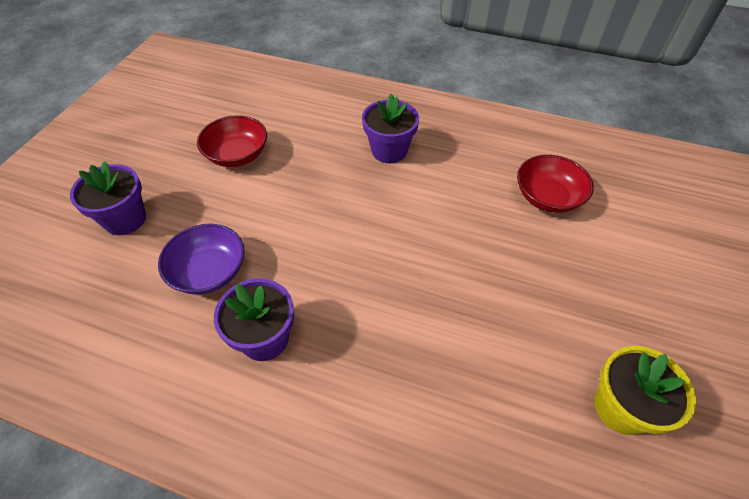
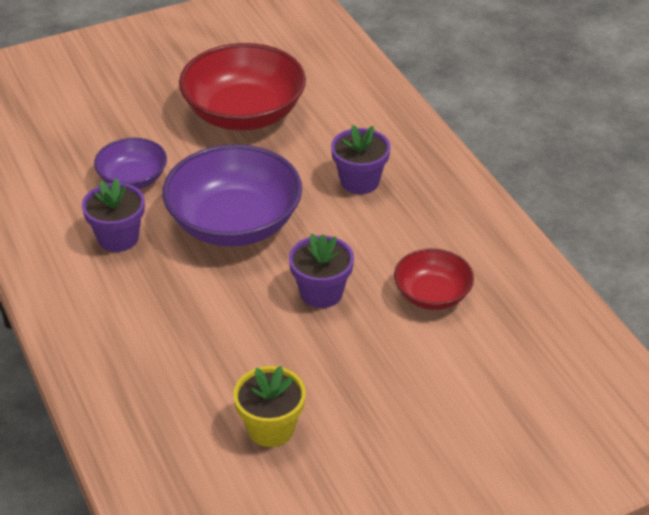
camera: 45 degrees right, 10 degrees down
(125, 219) = (122, 112): purple flower pot -> purple flower pot (321, 293)
(237, 155) = (244, 113): red bowl -> red bowl, size x1.83
(346, 247) = (234, 223): none -> purple bowl

